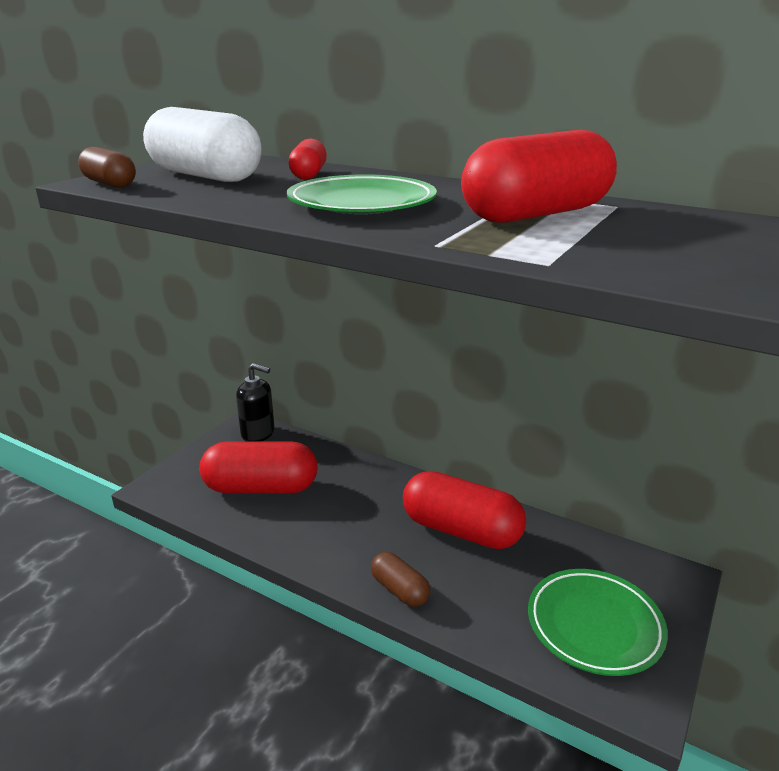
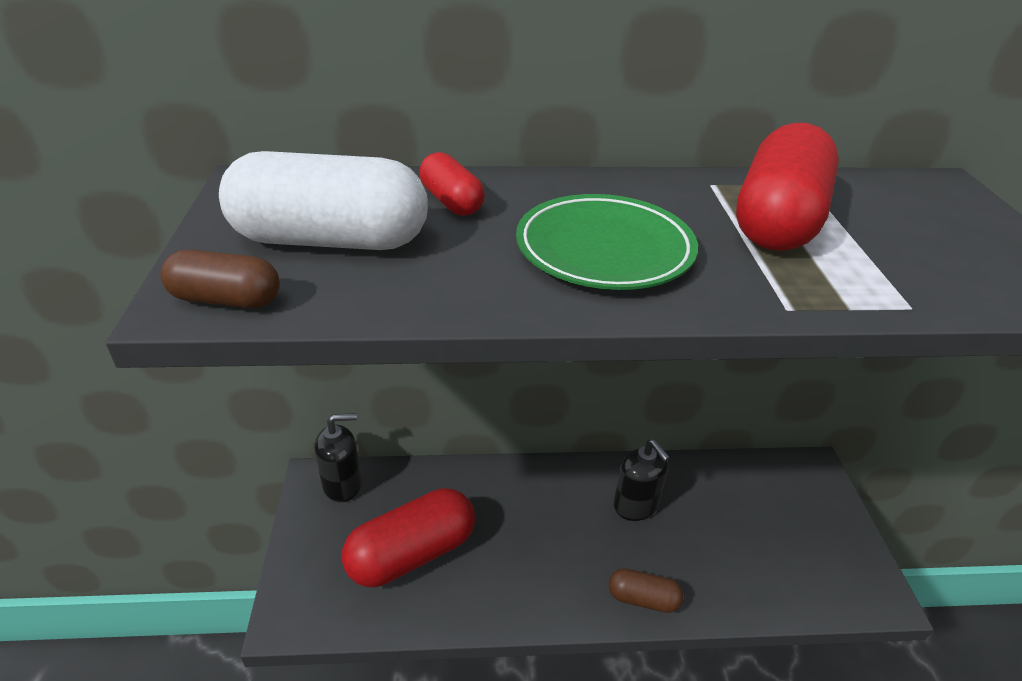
camera: 35 degrees left, 10 degrees up
(461, 530) = (636, 505): red capsule -> black soap dispenser
(594, 625) = (801, 546): green plate -> none

